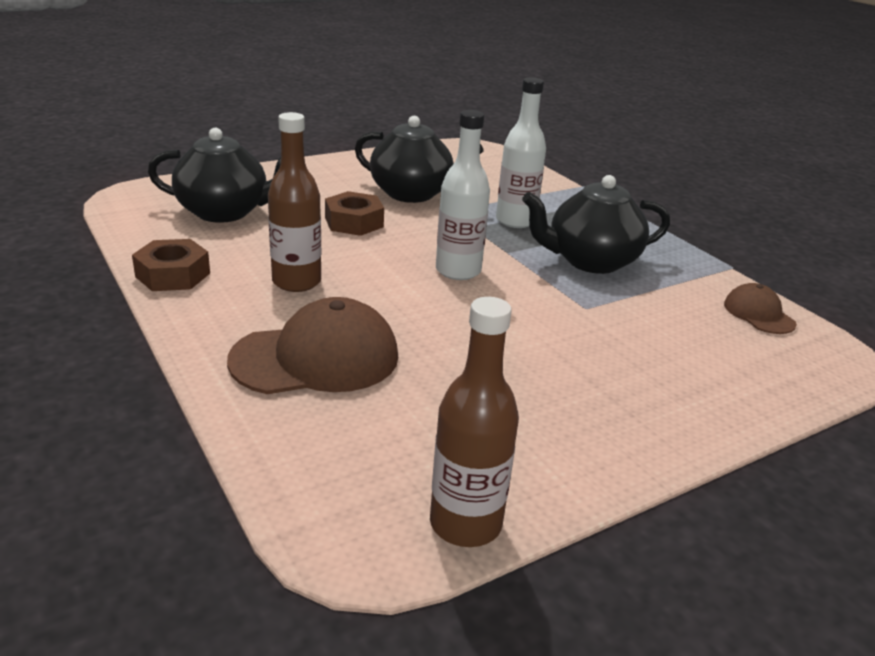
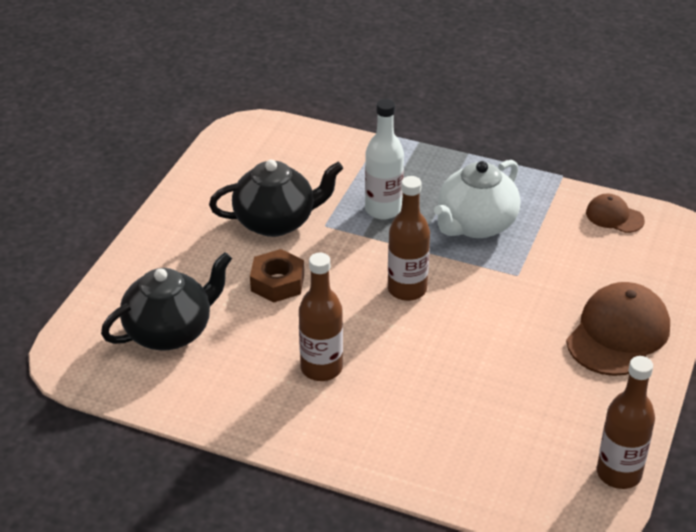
camera: 35 degrees left, 10 degrees up
(173, 275) = (233, 416): brown nut -> none
(316, 358) = (419, 422): brown cap -> brown cap (618, 334)
(458, 271) = (407, 289): white bottle -> brown bottle
(590, 261) = (475, 225): black teapot -> white teapot

